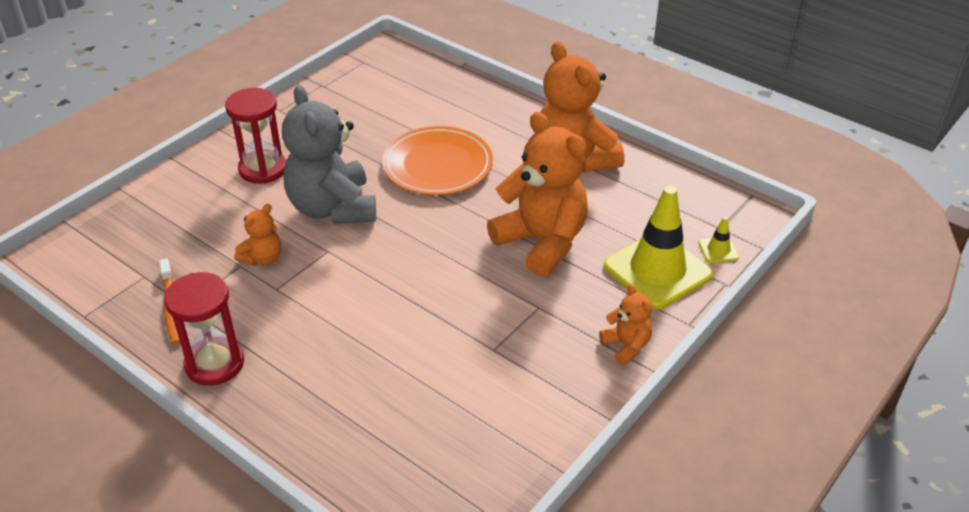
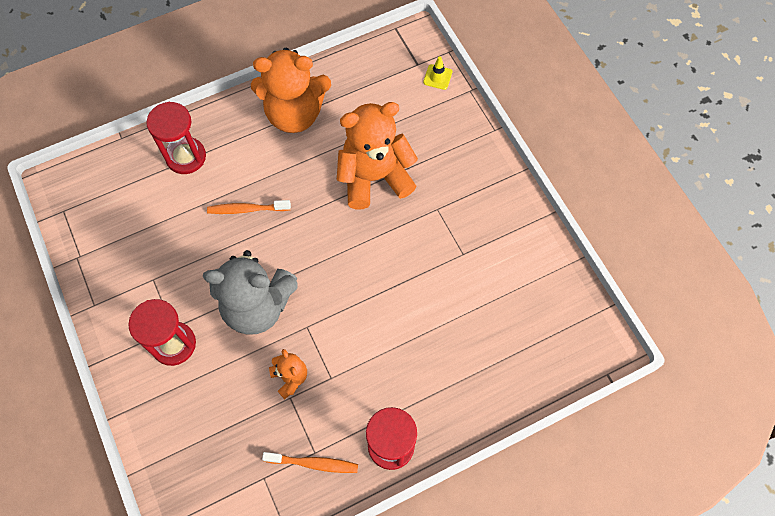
camera: 65 degrees left, 25 degrees up
(437, 165) = (247, 209): orange plate -> orange toothbrush
(468, 108) = (186, 157): none -> red hourglass
(626, 346) = (497, 174): orange teddy bear -> none
(657, 270) = (438, 122): yellow traffic cone -> none

